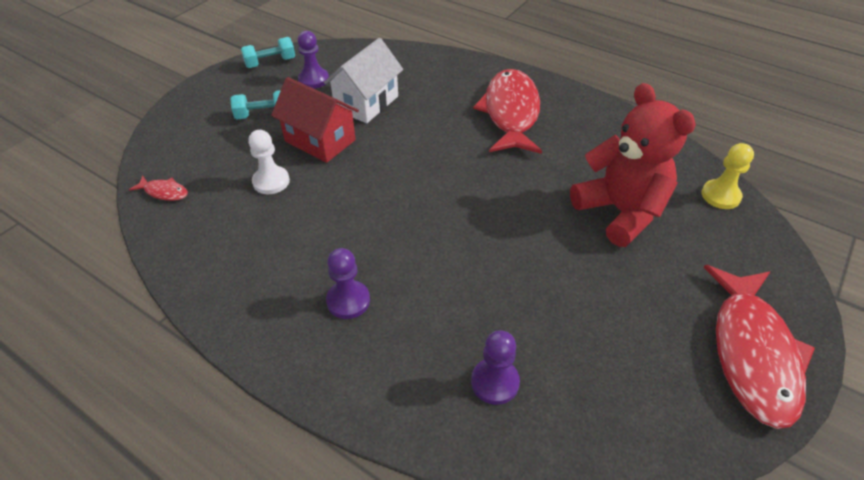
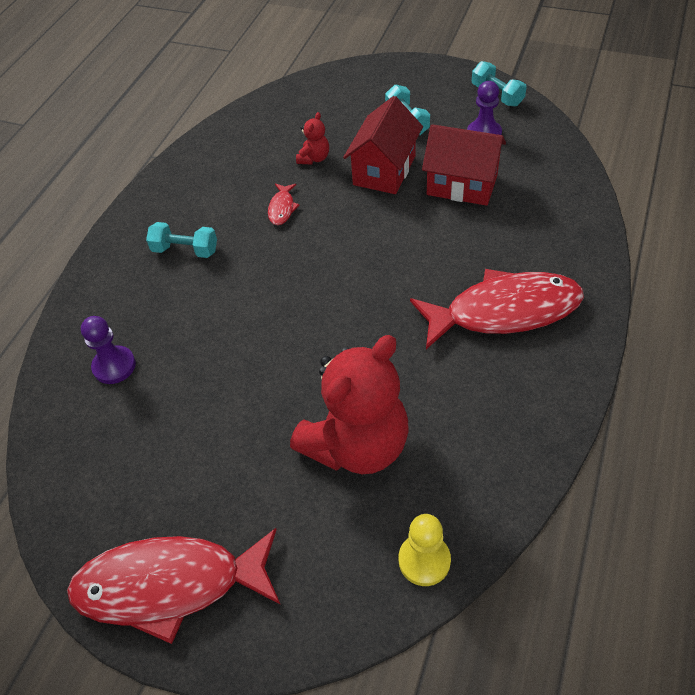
camera: 80 degrees right, 5 degrees up
(164, 192) = (281, 104): red fish -> red fish (282, 208)
(271, 181) = (314, 158): white pawn -> red teddy bear
(348, 301) = (185, 250): purple pawn -> turquoise dumbbell
(366, 103) = (462, 185): white house -> red house

